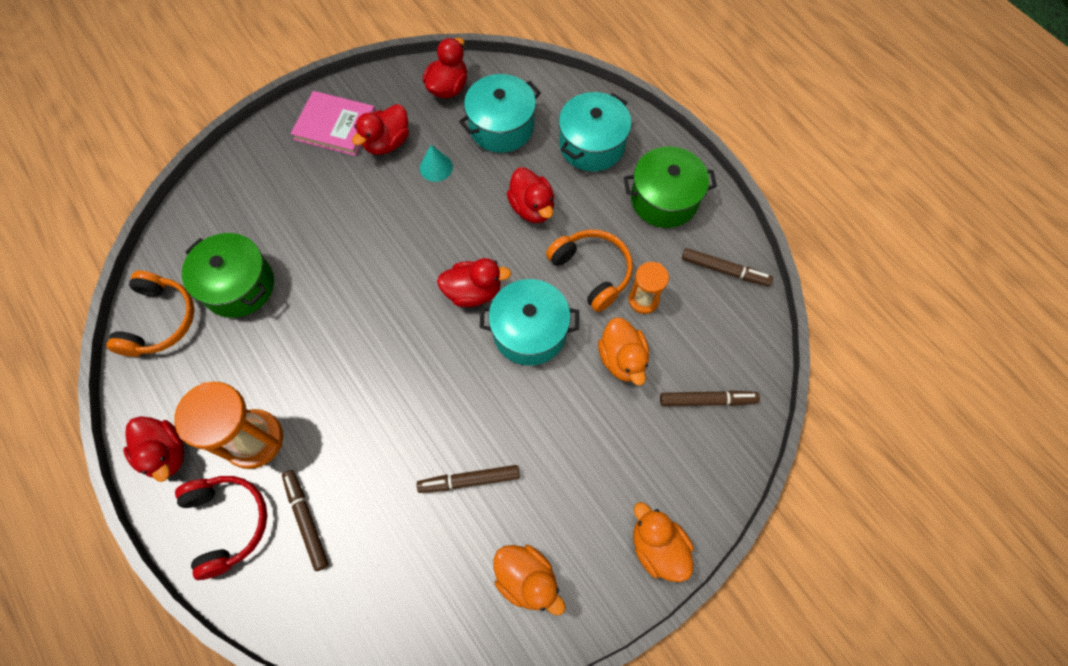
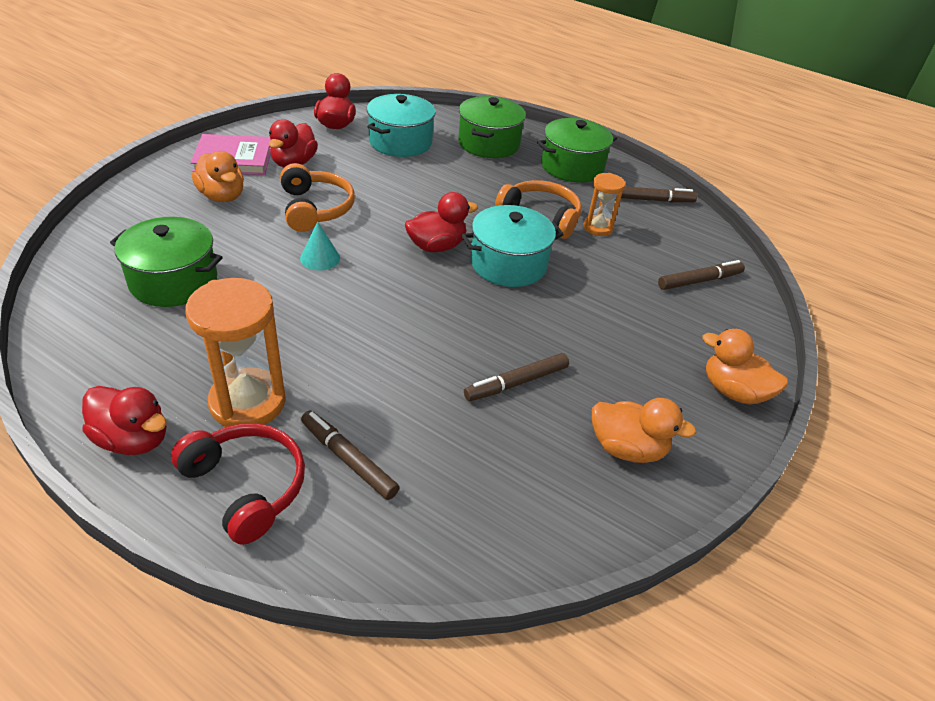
camera: 25 degrees left, 25 degrees down
(160, 321) = (82, 324): orange headphones -> orange headphones (315, 208)
(436, 167) = (352, 172): turquoise cone -> turquoise cone (320, 258)
(532, 208) = (459, 186): red duck -> none
(592, 145) = (488, 144): turquoise pot -> green pot
(622, 359) = (606, 267): orange duck -> orange duck (222, 196)

